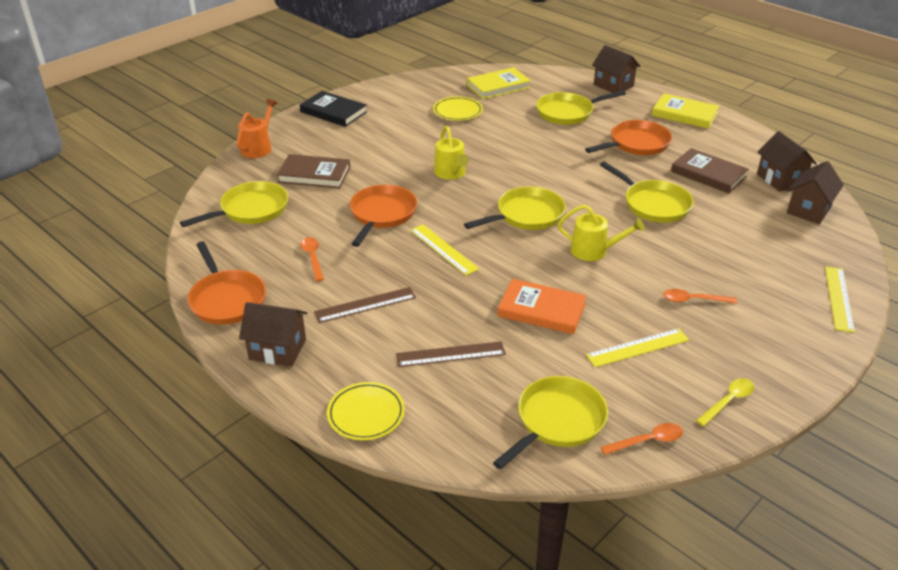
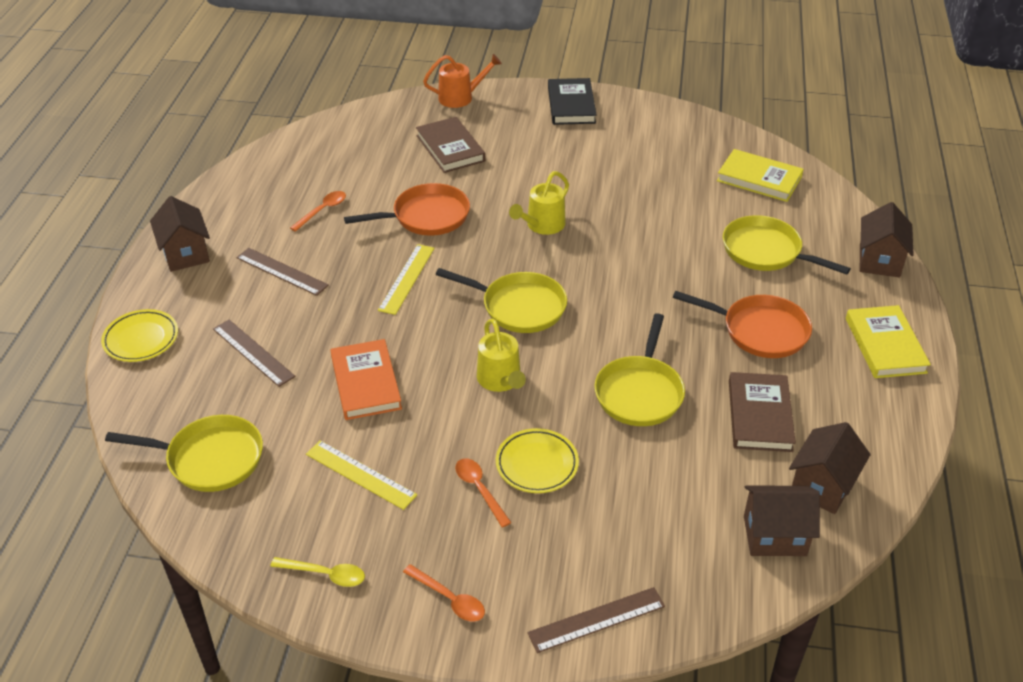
camera: 55 degrees right, 5 degrees up
(227, 299) = (227, 196): orange pan -> none
(251, 210) = (360, 143): yellow pan -> none
(457, 111) = (668, 176): yellow plate -> yellow plate (537, 464)
(647, 441) = (223, 532): orange spoon -> orange spoon (449, 599)
(839, 298) = (596, 620): yellow ruler -> brown ruler

